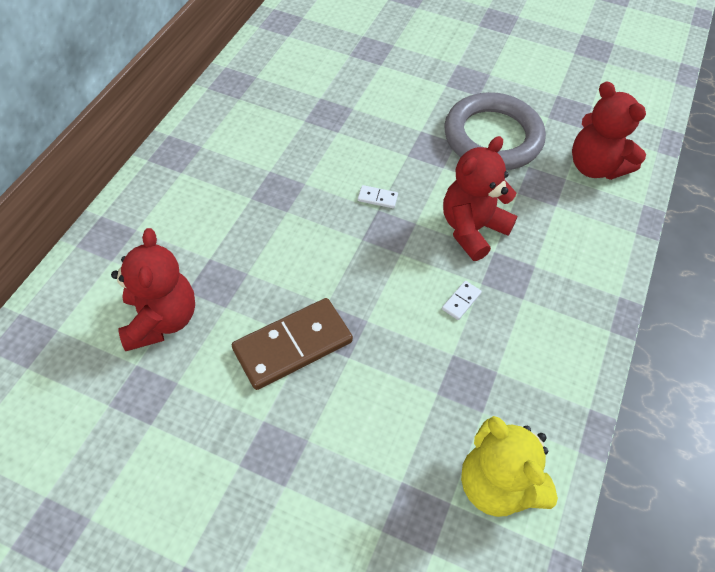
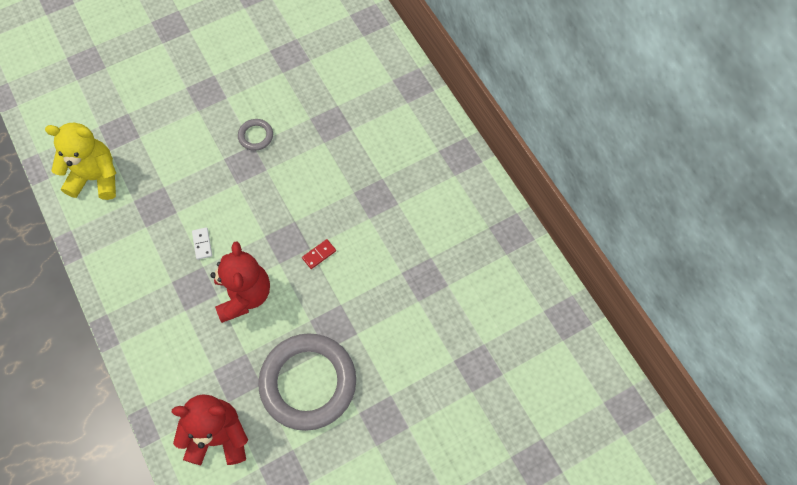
camera: 130 degrees right, 10 degrees up
(161, 320) = (328, 84): red teddy bear -> none
(292, 345) = (256, 136): brown domino -> grey ring
(377, 198) = (319, 254): white domino -> red domino

